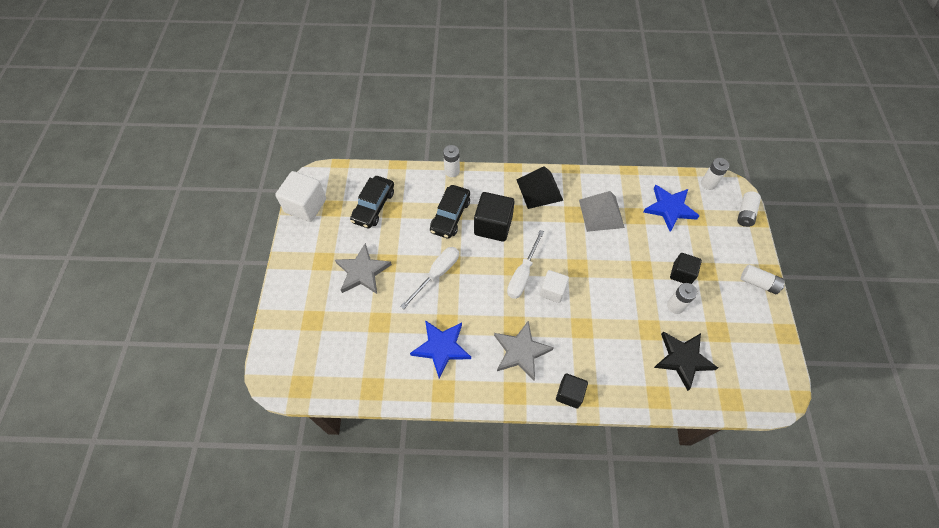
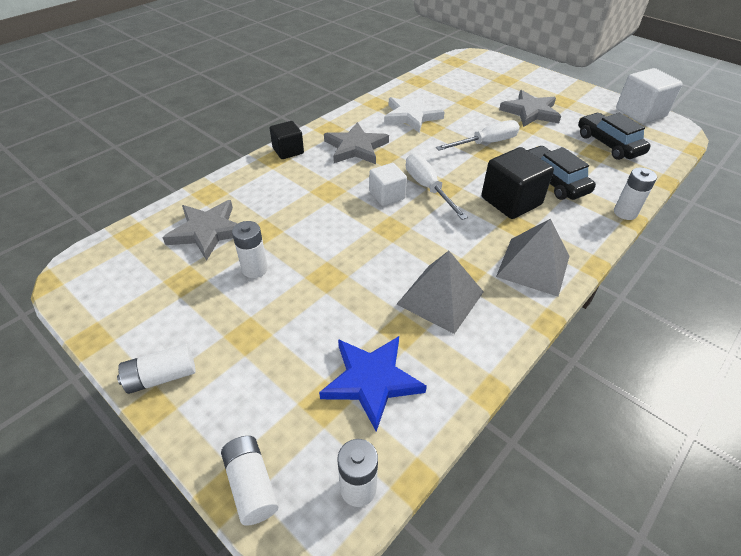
camera: 130 degrees right, 15 degrees down
(437, 274) = (486, 143): white screwdriver -> white screwdriver turned 105 degrees counterclockwise
(441, 348) = (411, 116): blue star -> white star
(539, 190) = (533, 266): black pyramid -> grey pyramid
(681, 274) = (276, 307): black cube -> none
(683, 359) = (207, 231): black star -> grey star

